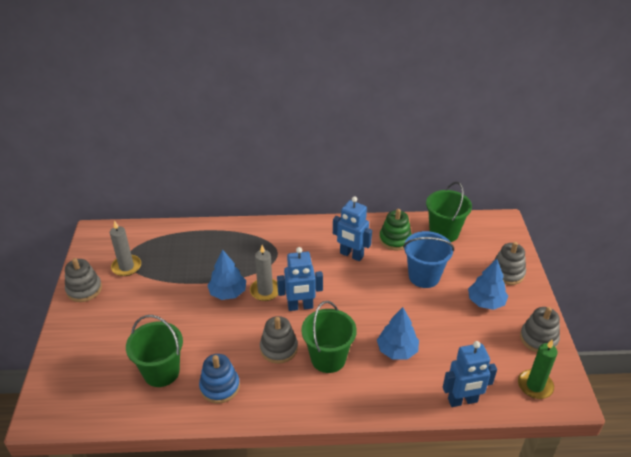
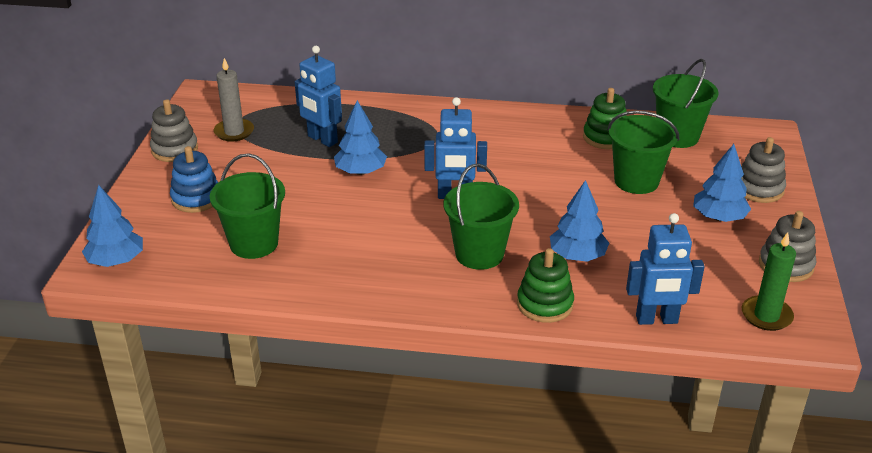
camera: 10 degrees right, 5 degrees down
(58, 404) = (116, 261): none -> blue tree
(220, 386) = (326, 267): blue stacking toy -> blue stacking toy (196, 198)
(265, 291) = (411, 175): grey candle -> none
(279, 348) = (414, 236): grey stacking toy -> none
(351, 255) = (539, 148): blue robot -> blue robot (322, 139)
(383, 398) = (545, 304): none -> green stacking toy
(424, 276) = (636, 181): blue bucket -> green bucket

